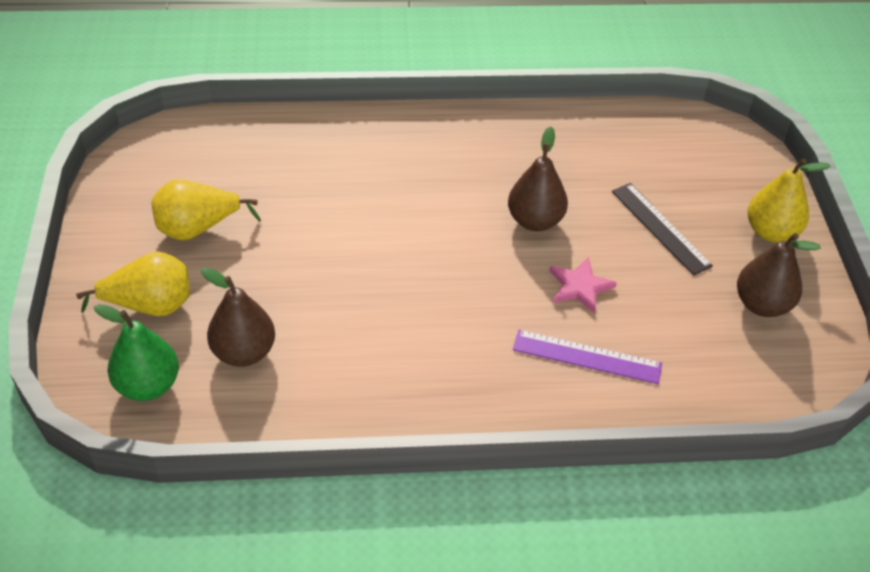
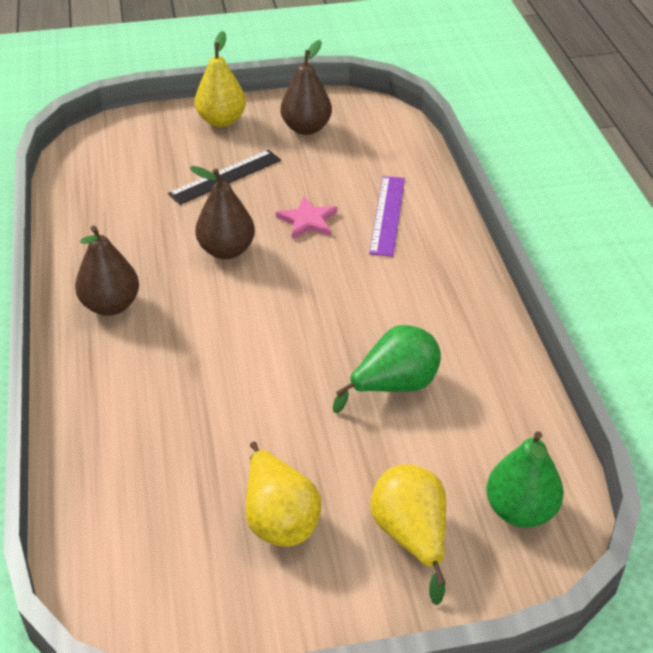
camera: 95 degrees left, 5 degrees down
(244, 352) = (452, 439): brown pear -> brown pear (111, 305)
(320, 321) = (394, 386): none -> green pear

